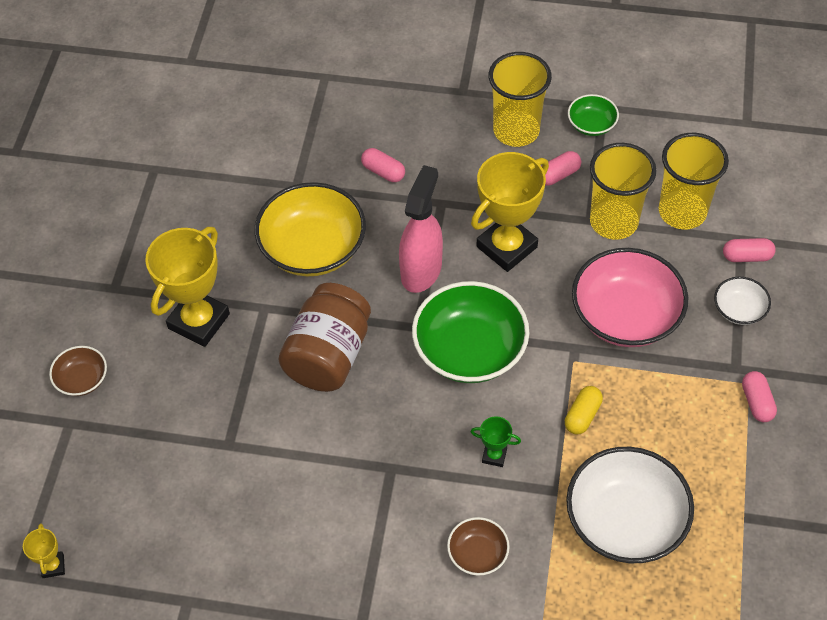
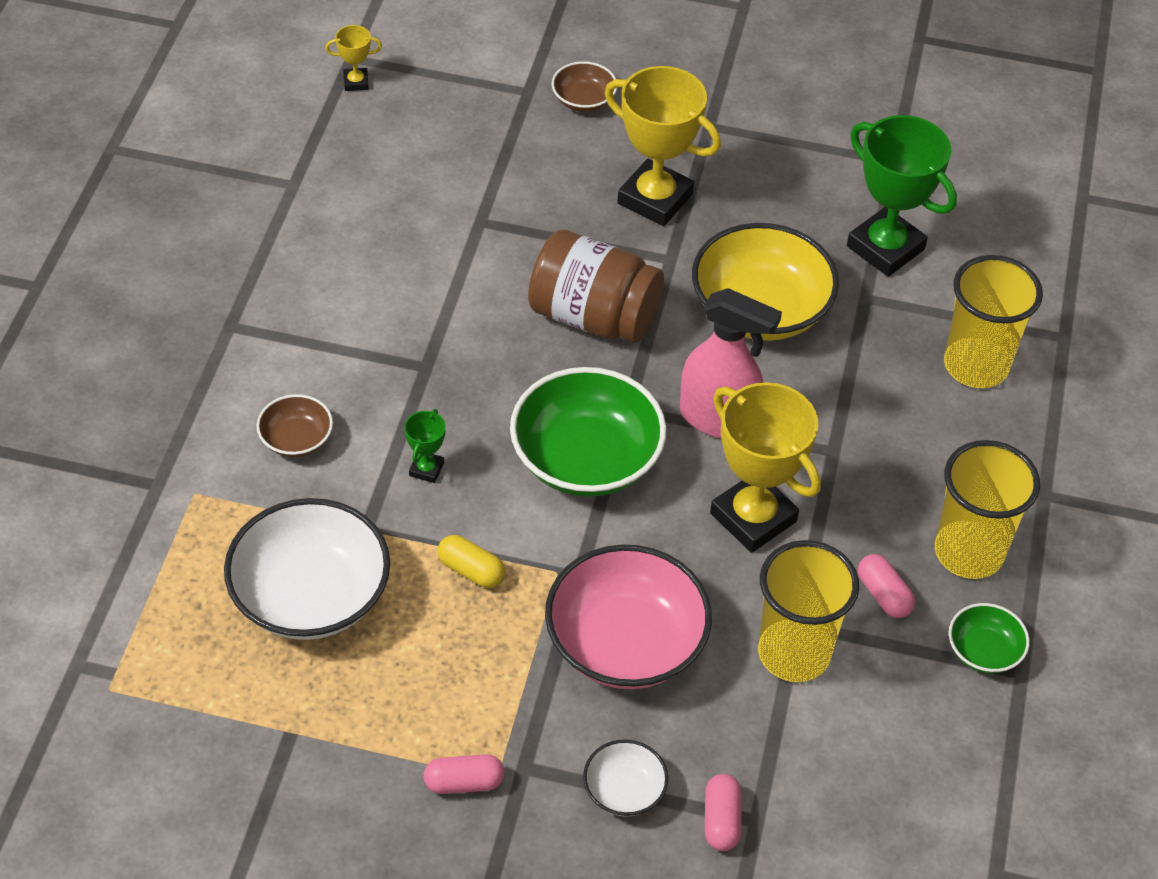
camera: 90 degrees right, 5 degrees down
(246, 174) = (885, 248): none -> green trophy
(383, 171) = (889, 390): pink capsule -> none
(682, 212) = (810, 747): yellow cup -> yellow cup (976, 365)

